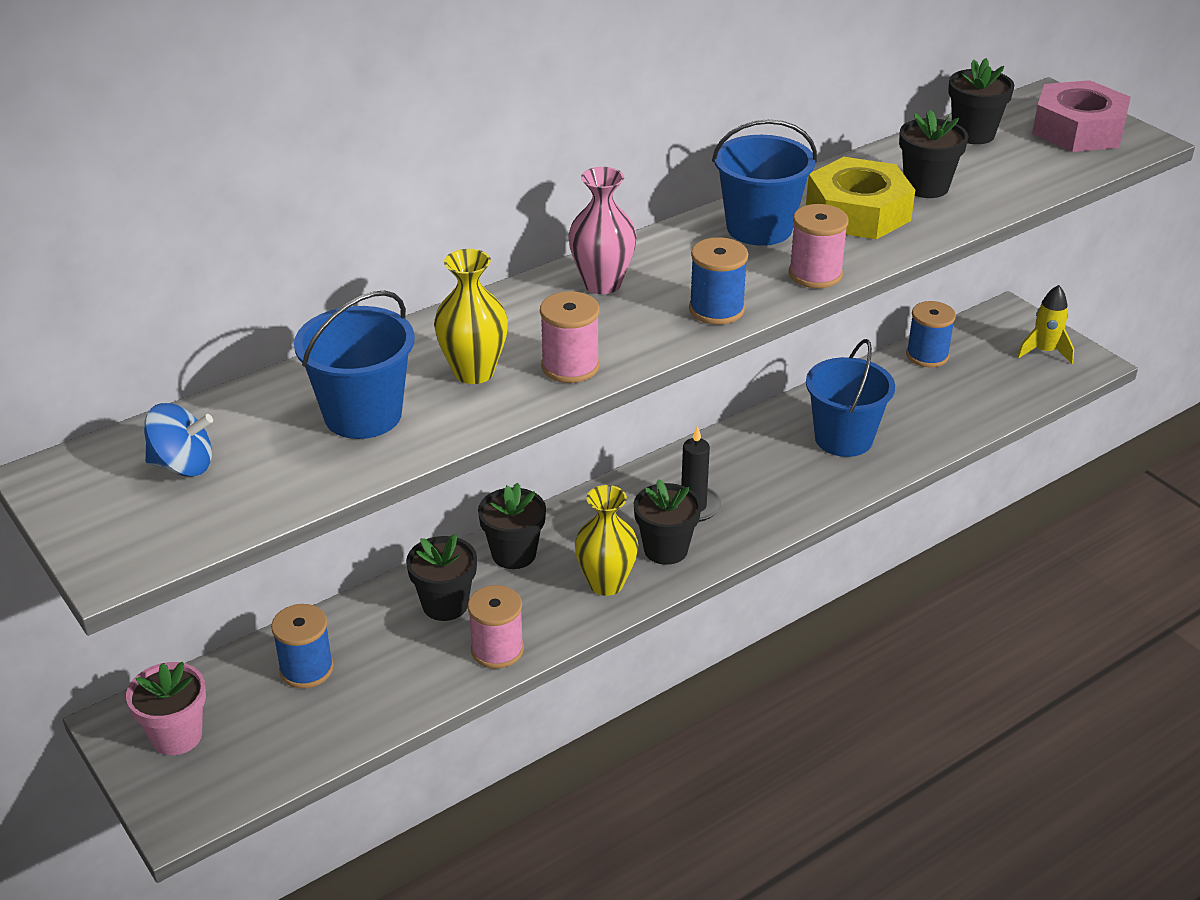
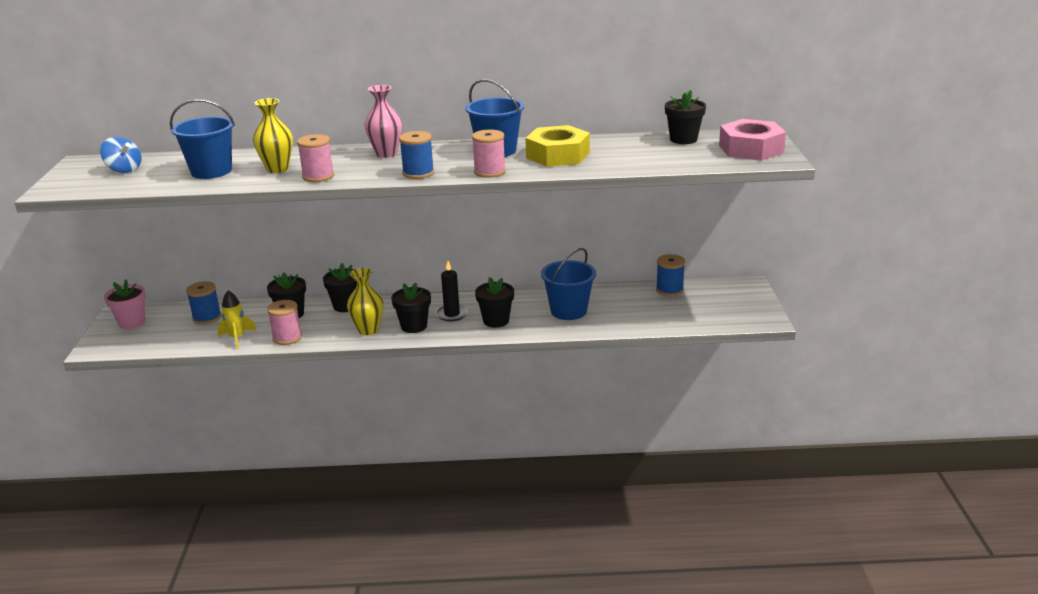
camera: 35 degrees right, 10 degrees down
(926, 187) = (614, 153): black flower pot -> black flower pot (496, 321)
(1044, 352) = (744, 307): yellow rocket -> yellow rocket (237, 338)

